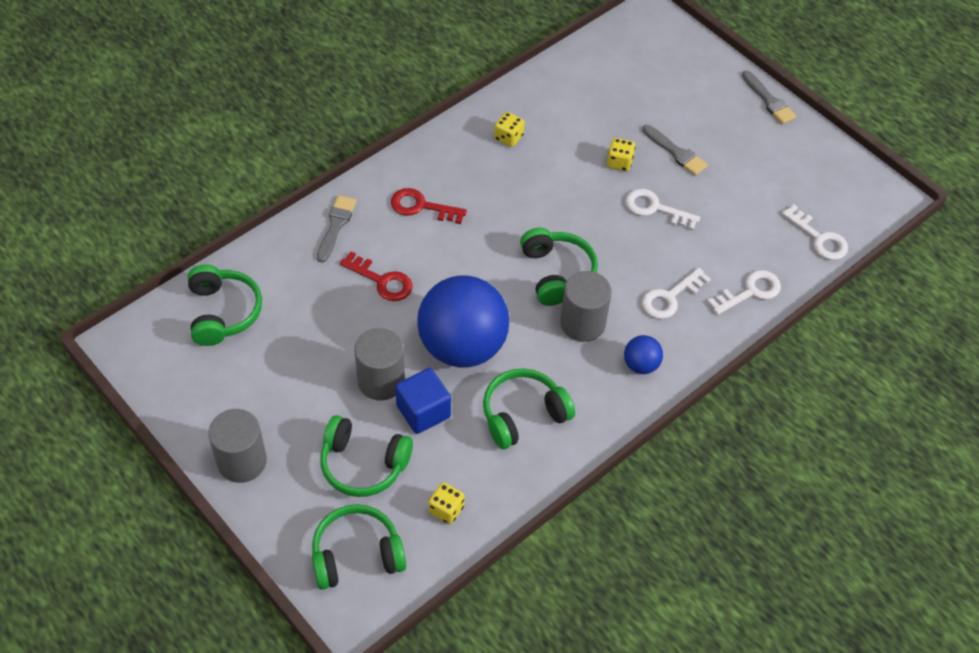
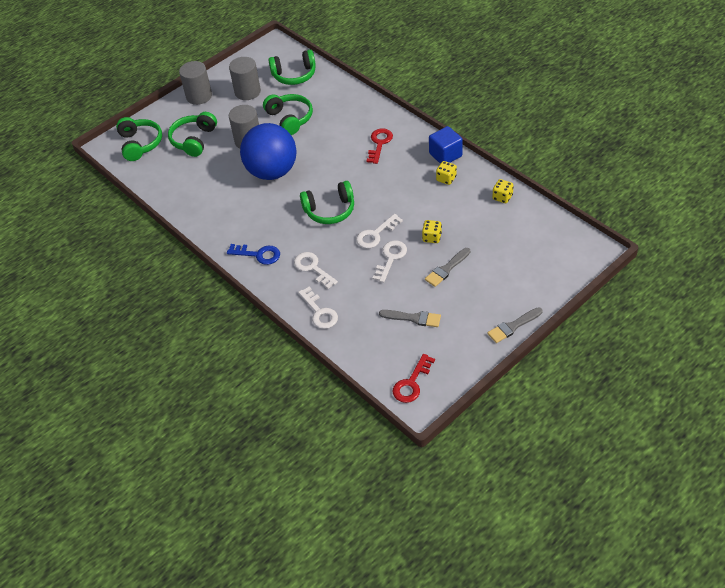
camera: 95 degrees right, 5 degrees down
(336, 225) = (360, 109): grey brush -> grey brush (413, 318)
(382, 280) = (319, 133): red key -> red key (412, 383)
(423, 411) = (227, 160): blue cube -> blue cube (445, 155)
(446, 509) = (163, 175): yellow dice -> yellow dice (502, 197)
(523, 414) = (223, 202): green headphones -> green headphones (290, 119)
(582, 323) = (290, 225): grey cylinder -> grey cylinder (247, 92)
(641, 365) = (258, 254): blue ball -> blue key
(818, 238) = (372, 354): white key -> white key (375, 234)

